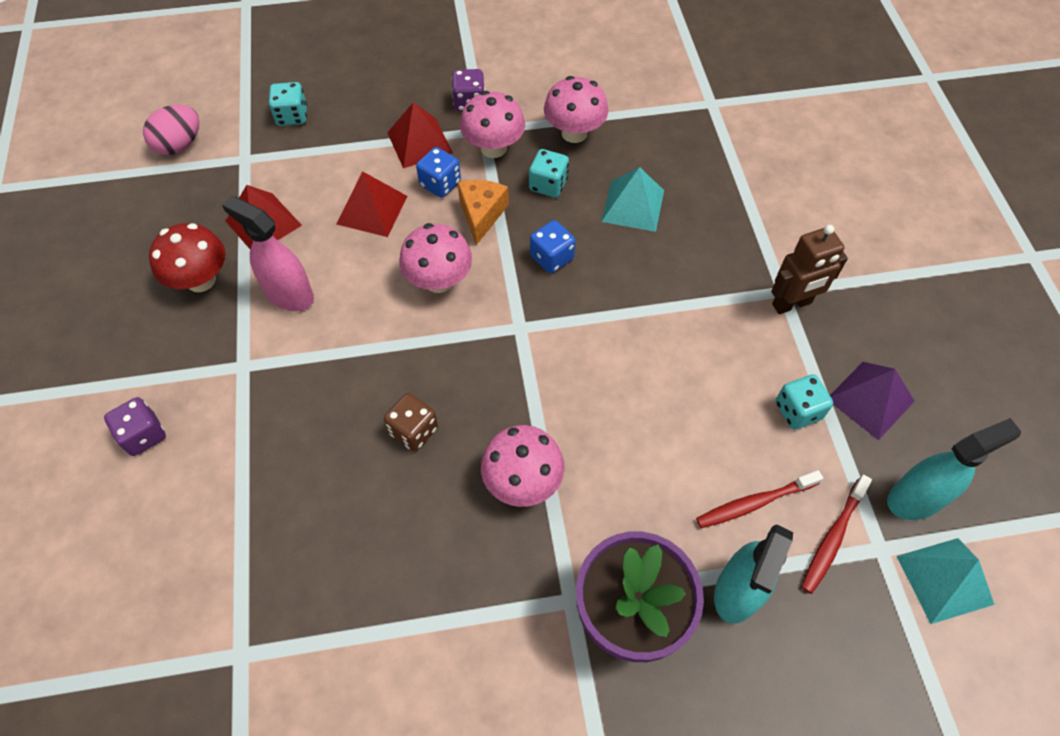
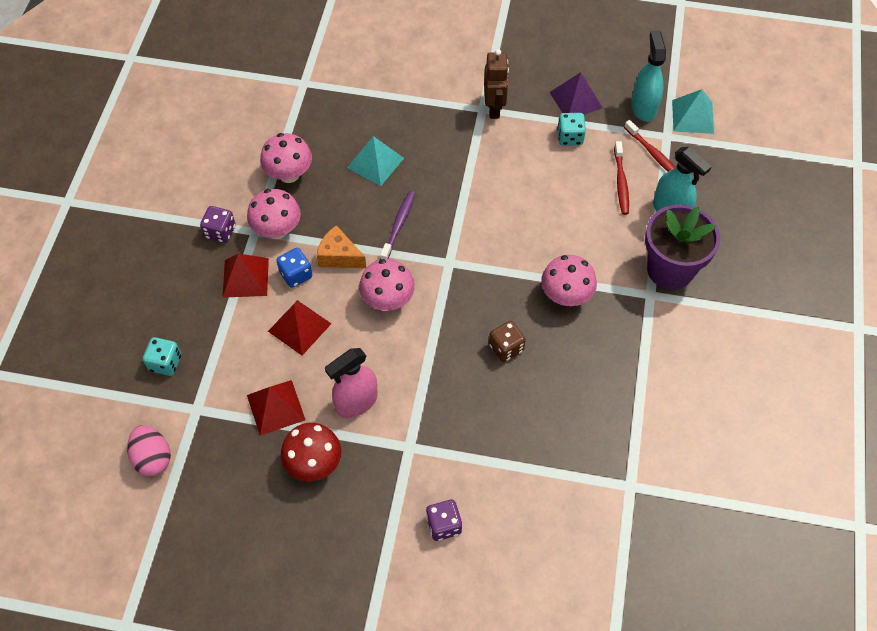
camera: 70 degrees left, 0 degrees up
(548, 185) = (331, 206): turquoise dice -> none
(552, 257) = (398, 225): blue dice -> purple toothbrush

